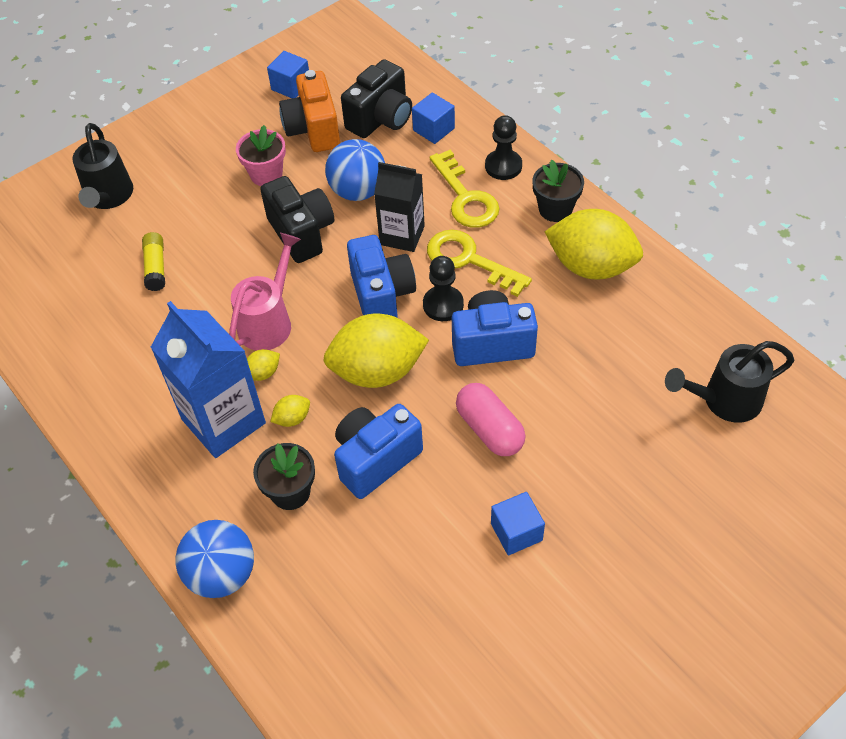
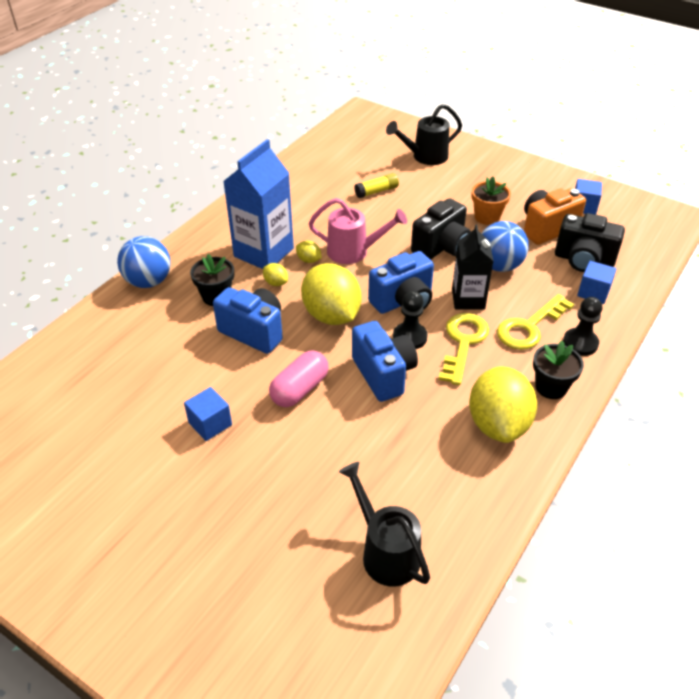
camera: 70 degrees right, 10 degrees down
(266, 174) = (487, 217): pink flower pot -> orange flower pot

